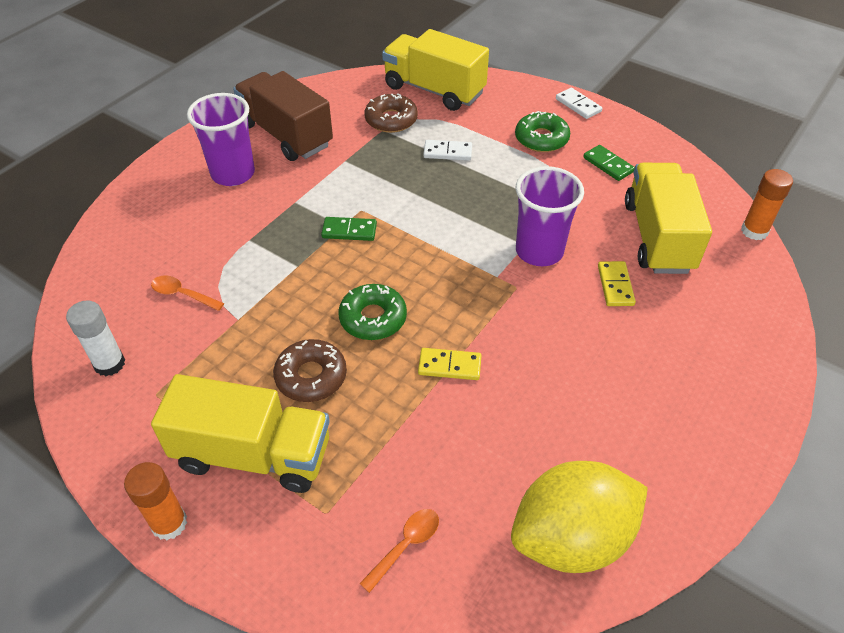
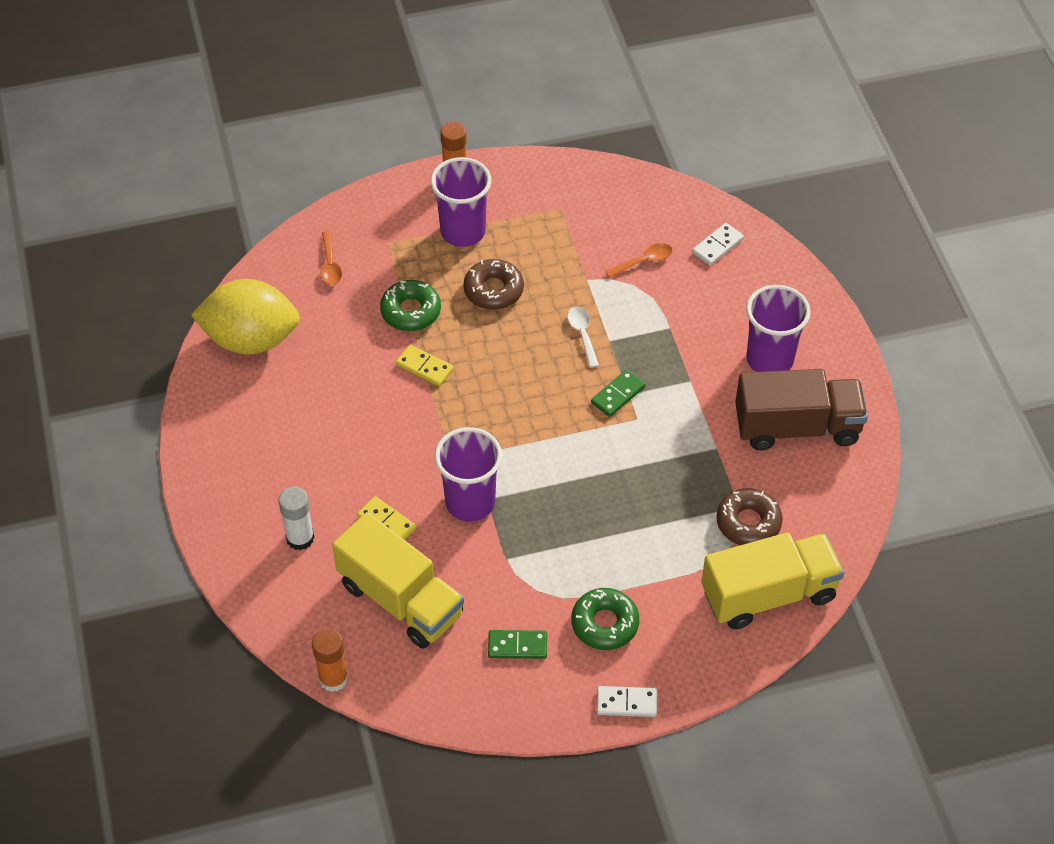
camera: 130 degrees right, 5 degrees up
(109, 364) = (611, 197): white glue stick -> white glue stick (300, 538)
(253, 454) = (463, 231): yellow truck -> purple cup
(306, 285) = (582, 334): none -> white spoon
(373, 318) = (510, 353): green donut -> green donut (411, 311)
(447, 152) = (656, 532): white domino -> white domino (717, 246)
(449, 366) = (424, 367): yellow domino -> yellow domino turned 75 degrees clockwise
(571, 538) = (251, 339): yellow lemon -> yellow lemon turned 75 degrees clockwise

